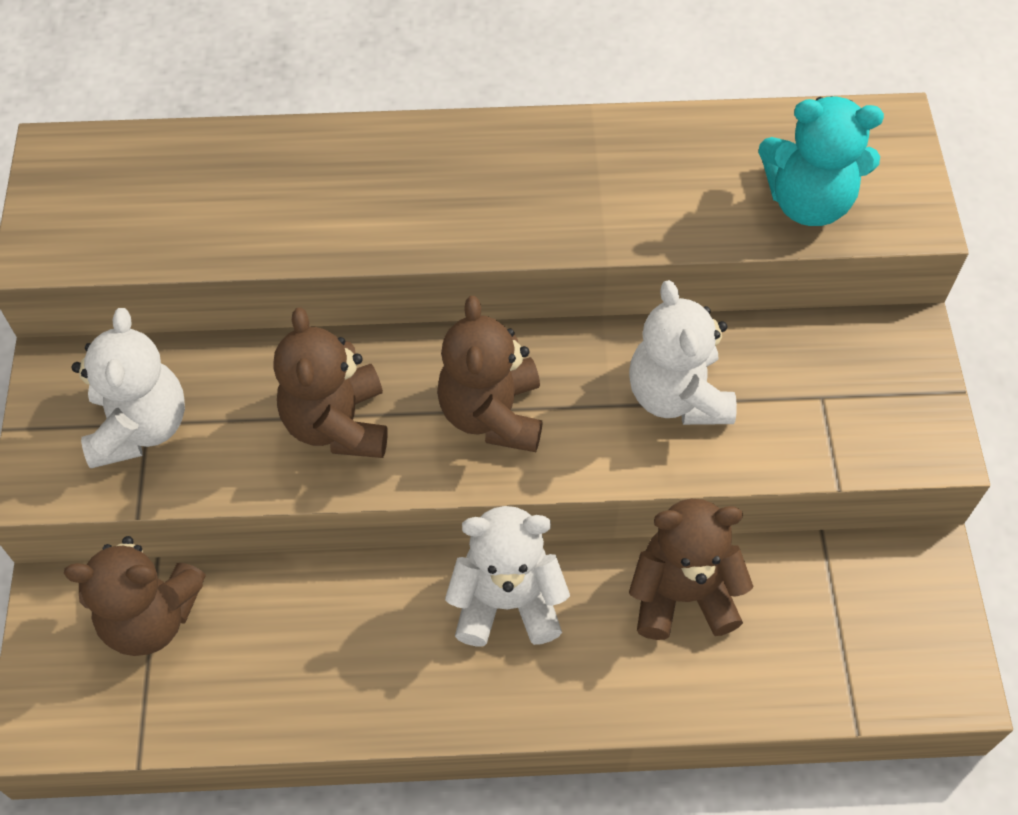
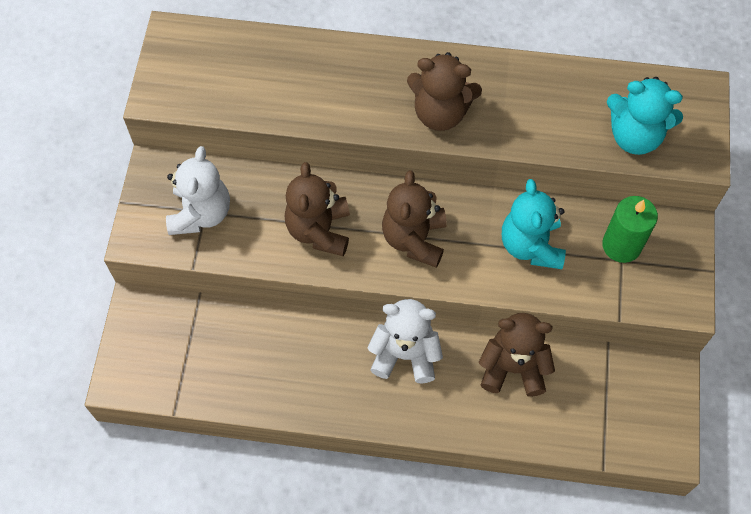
camera: 10 degrees right, 5 degrees up
(151, 617) = (192, 328): brown teddy bear -> brown teddy bear (440, 113)
(677, 396) = (531, 245): white teddy bear -> turquoise teddy bear
(817, 374) = (621, 245): none -> green candle

